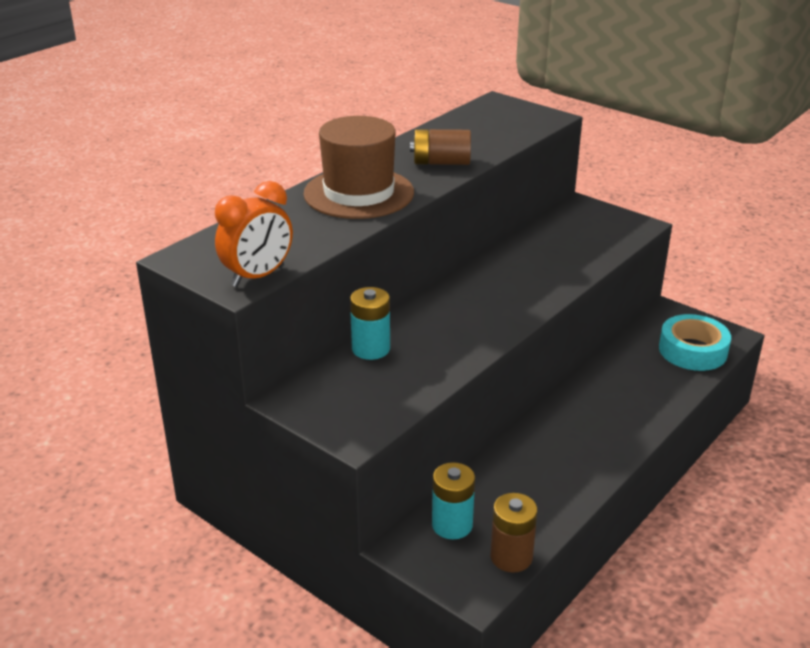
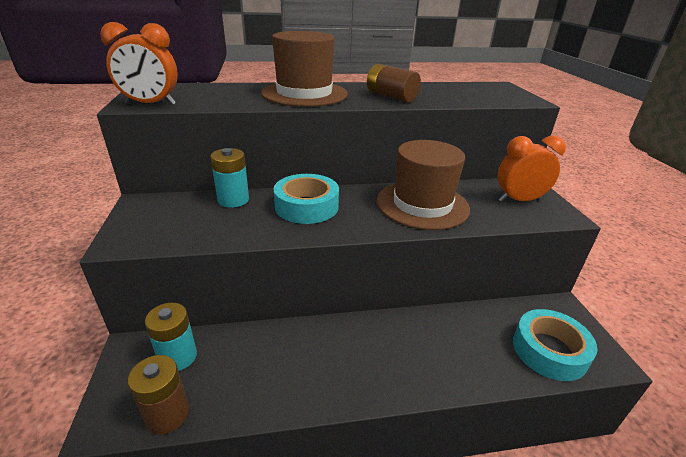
camera: 40 degrees right, 0 degrees up
(445, 319) = (306, 206): none -> turquoise tape
(531, 268) = (422, 204): none -> brown hat
(593, 226) = (519, 200): none -> orange clock

